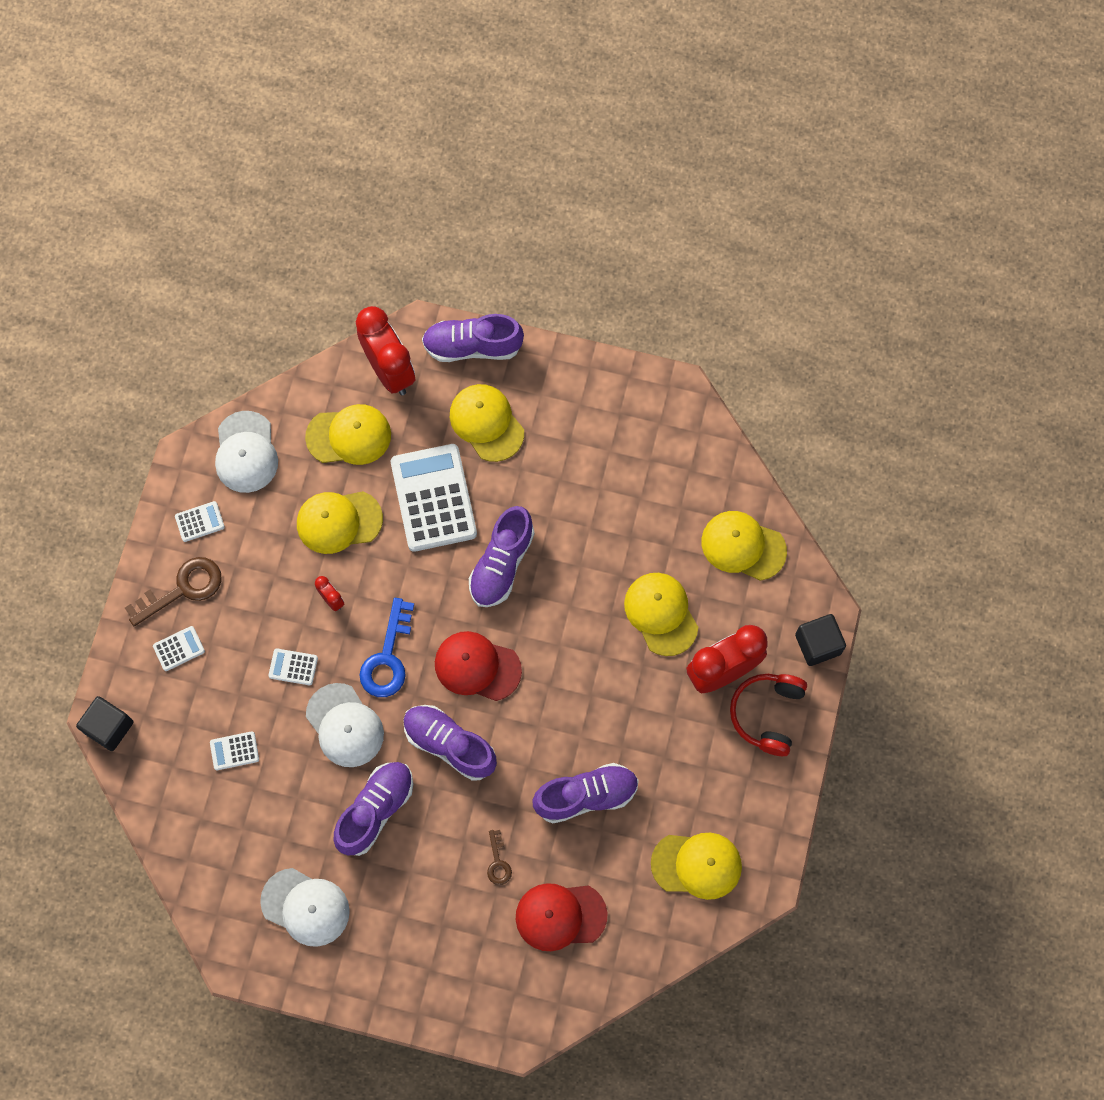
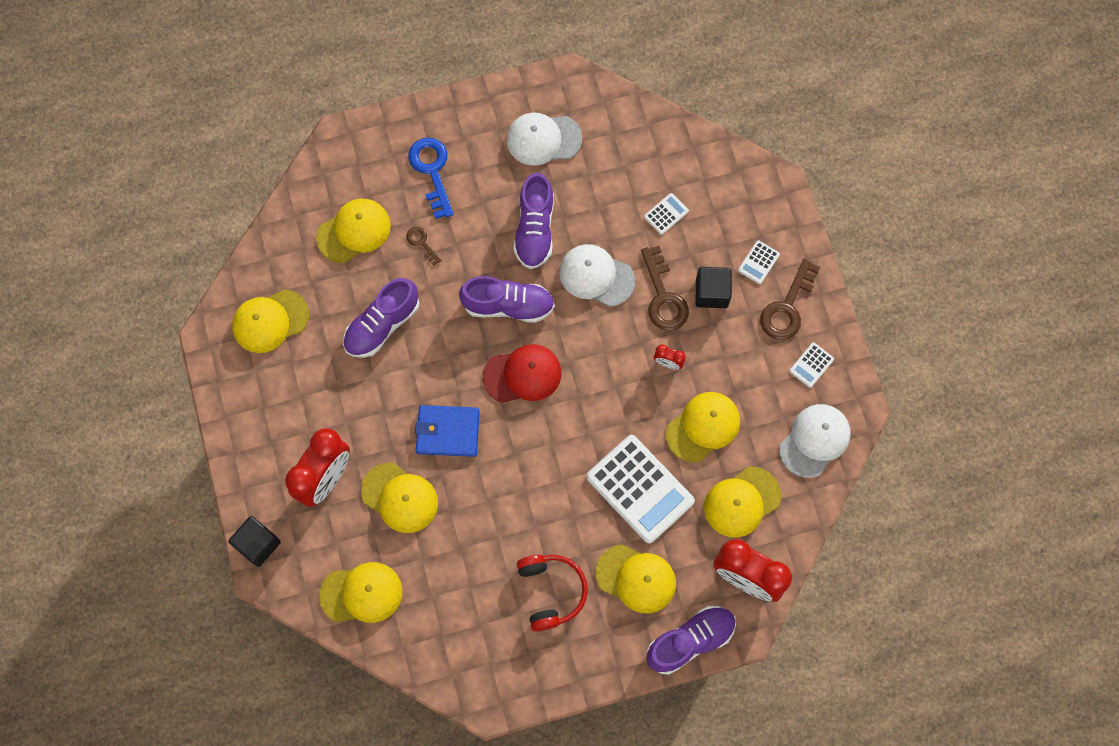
camera: 150 degrees right, 0 degrees up
(109, 727) = (769, 180): black cube -> black cube (711, 293)
(246, 452) = (814, 440): white cap -> white cap turned 75 degrees clockwise
(293, 667) = (663, 297): white calculator -> brown key
(387, 657) = (596, 343): blue key -> blue key (432, 171)
(501, 564) = (552, 466): purple shoe -> none
(560, 916) = (354, 231): red cap -> yellow cap
(581, 651) = (448, 432): none -> blue wallet
(767, 714) = (272, 464): red headphones -> red headphones (551, 592)

